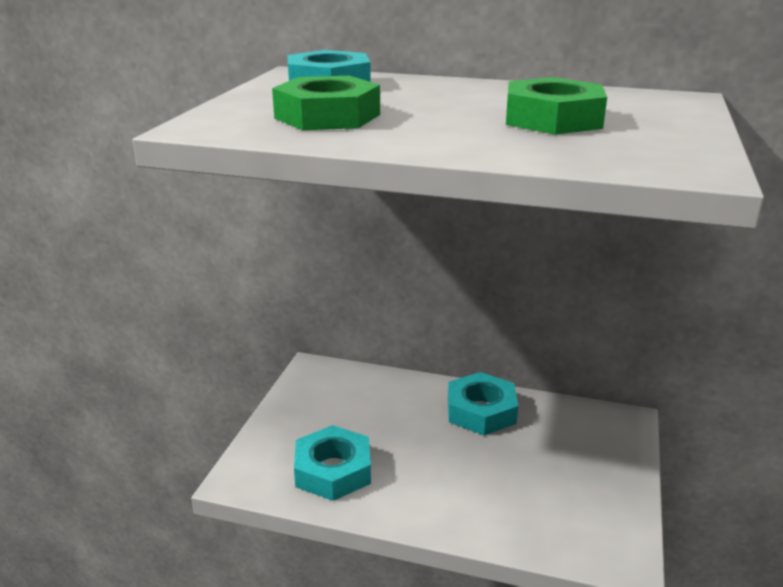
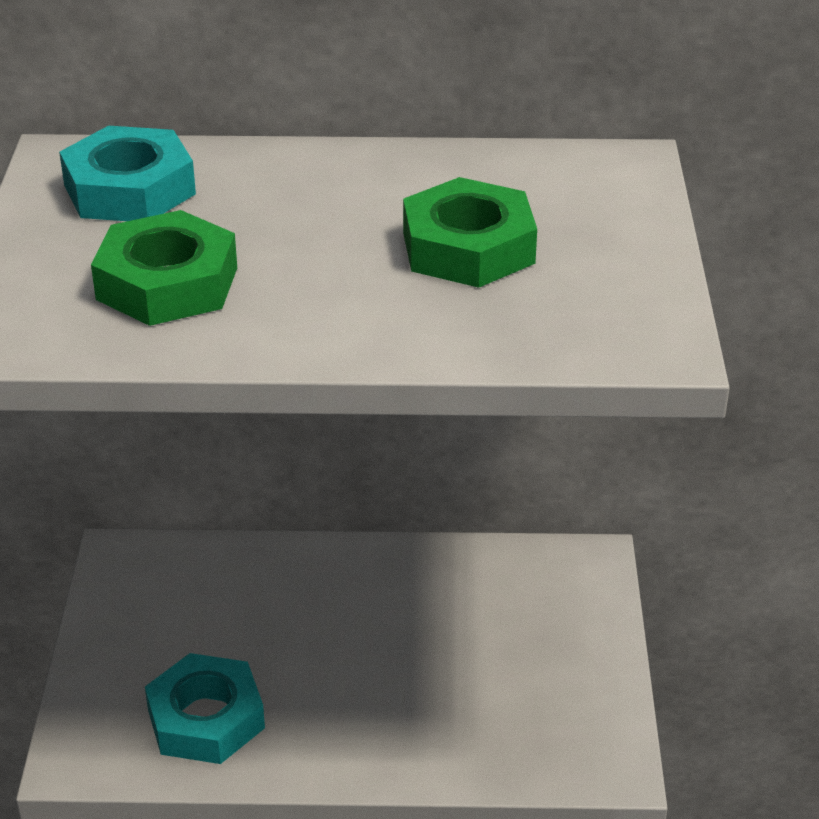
camera: 15 degrees left, 10 degrees up
(481, 411) = (390, 583): turquoise nut -> none

